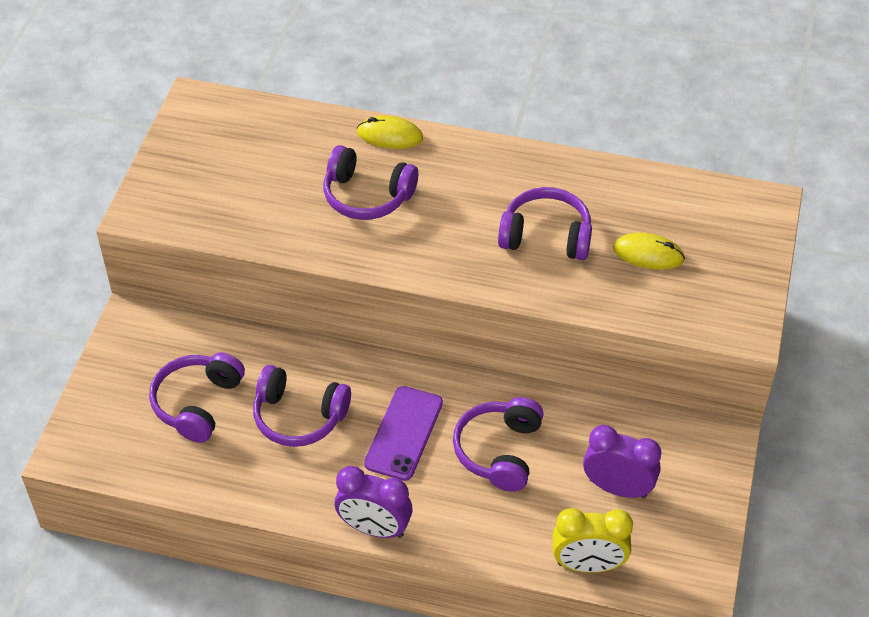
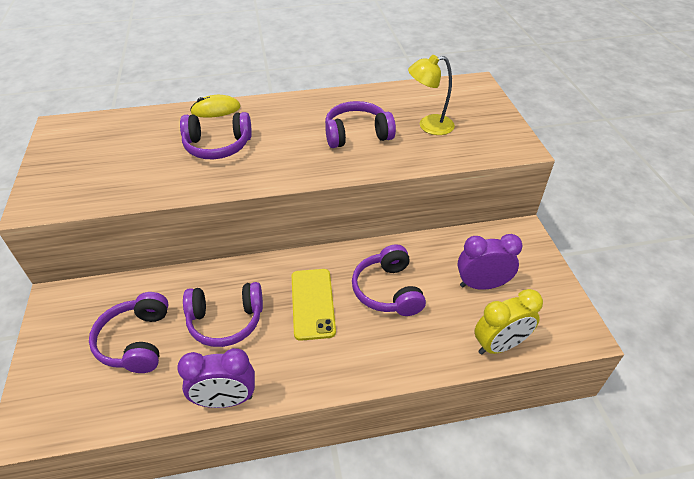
camera: 25 degrees left, 5 degrees down
(374, 528) = (328, 384): purple clock -> purple clock (225, 400)
(404, 433) = (313, 303): purple phone -> yellow phone
(648, 254) = (429, 126): yellow mouse -> yellow lamp

